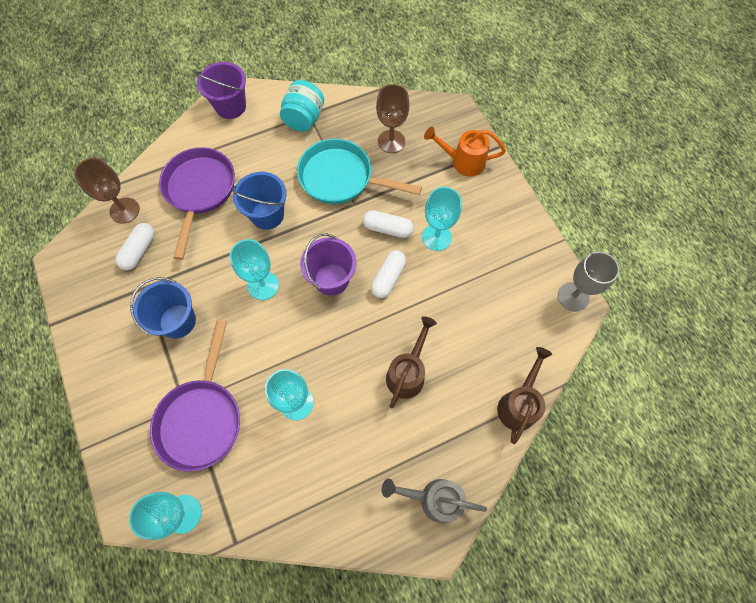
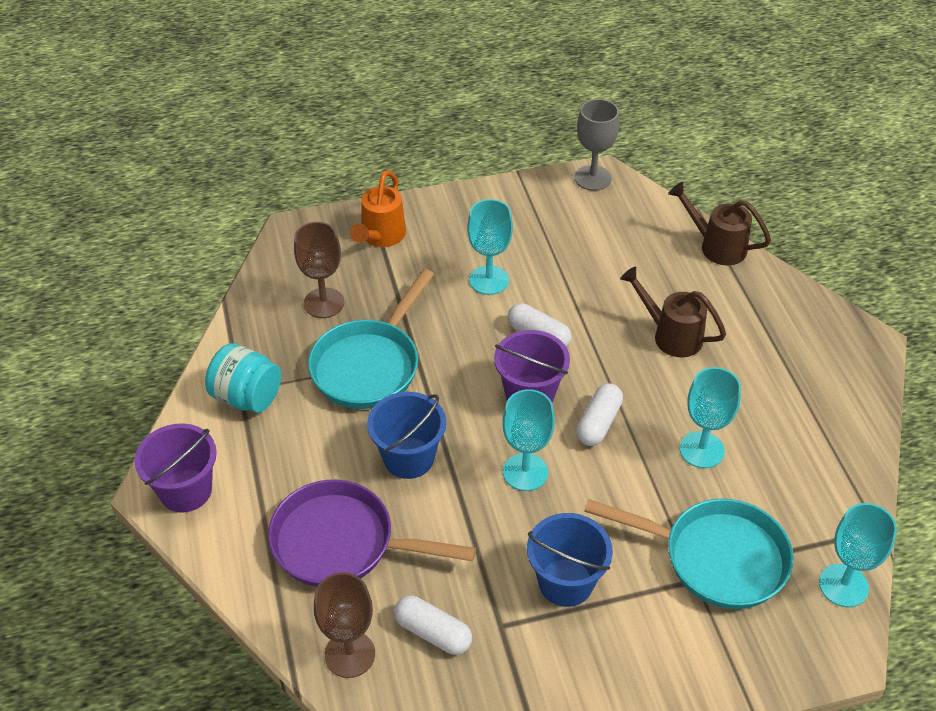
camera: 80 degrees left, 20 degrees down
(202, 418) = (716, 558): purple pan -> turquoise pan
(387, 228) = (464, 326): white capsule -> white capsule (598, 423)
(434, 499) = (822, 334): grey watering can -> none

